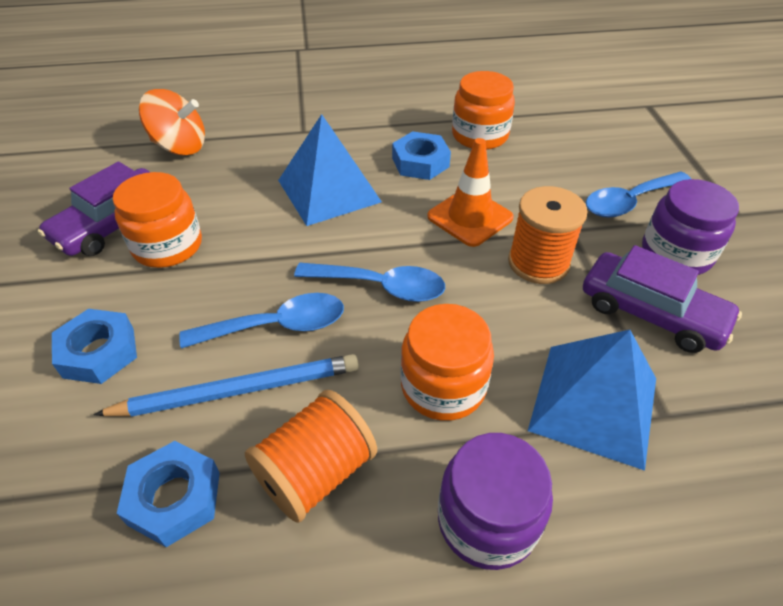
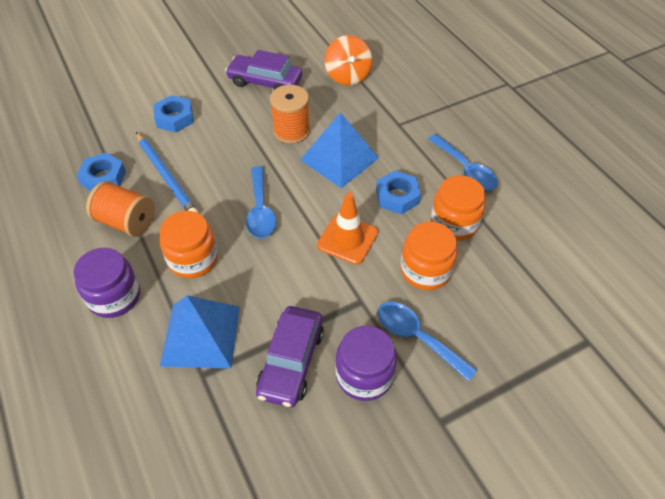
camera: 70 degrees right, 5 degrees up
(167, 246) = (256, 109): orange jar -> orange jar (425, 270)
(277, 326) = (213, 175): blue spoon -> blue spoon (465, 169)
(538, 262) = (316, 287): orange spool -> orange spool (291, 131)

